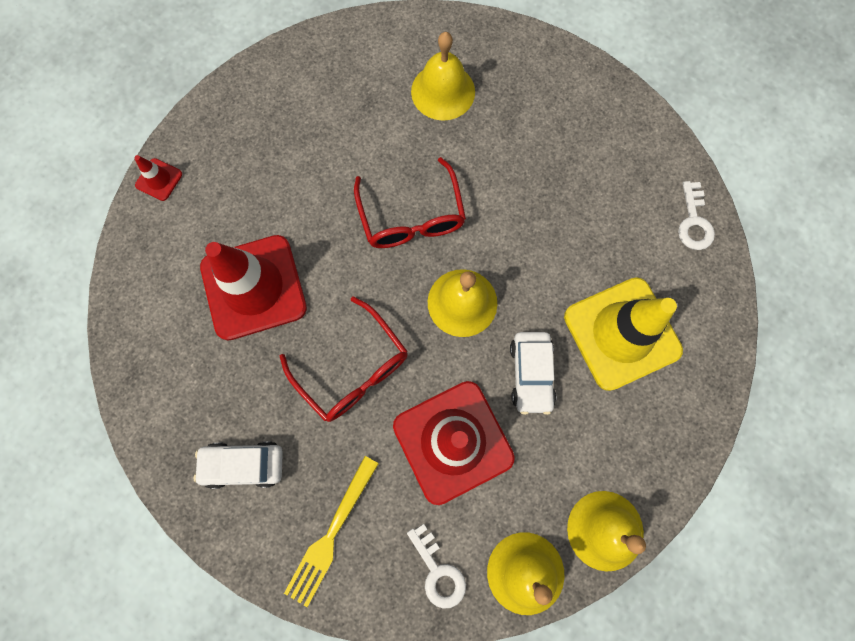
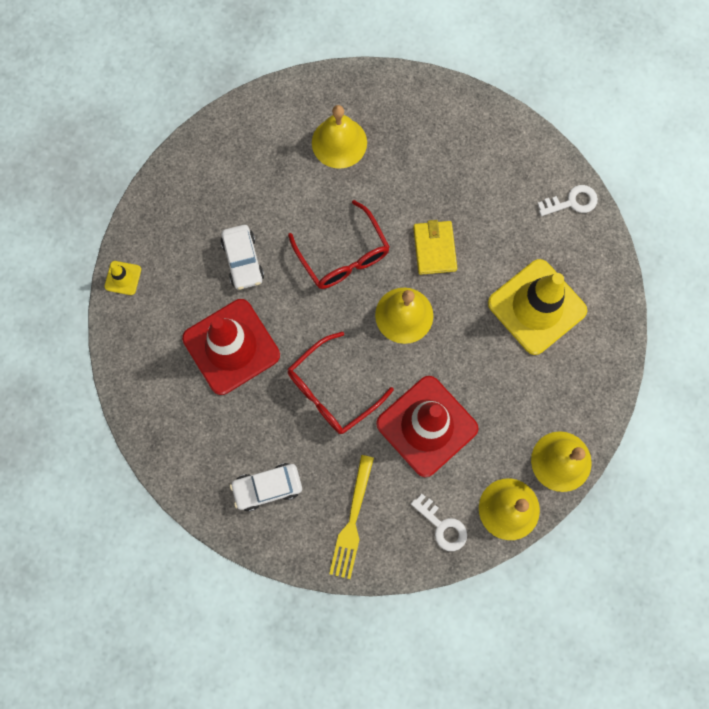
camera: 15 degrees left, 0 degrees up
(159, 180) = (123, 278): red traffic cone -> yellow traffic cone
(353, 369) = (332, 391): red glasses -> red glasses turned 105 degrees clockwise
(518, 235) = (434, 249): none -> yellow wallet
(531, 374) = (474, 357): white car -> white car (243, 261)
(693, 222) = (572, 202): white key -> white key turned 90 degrees counterclockwise

